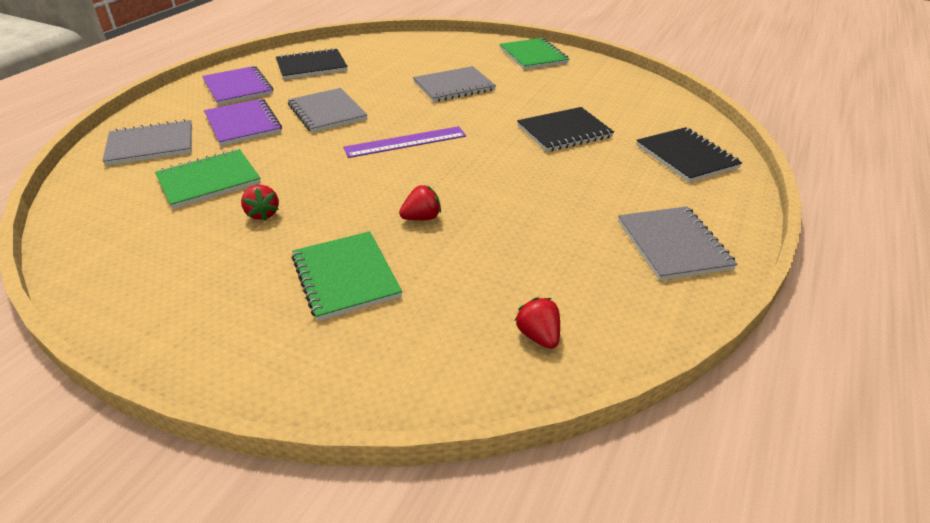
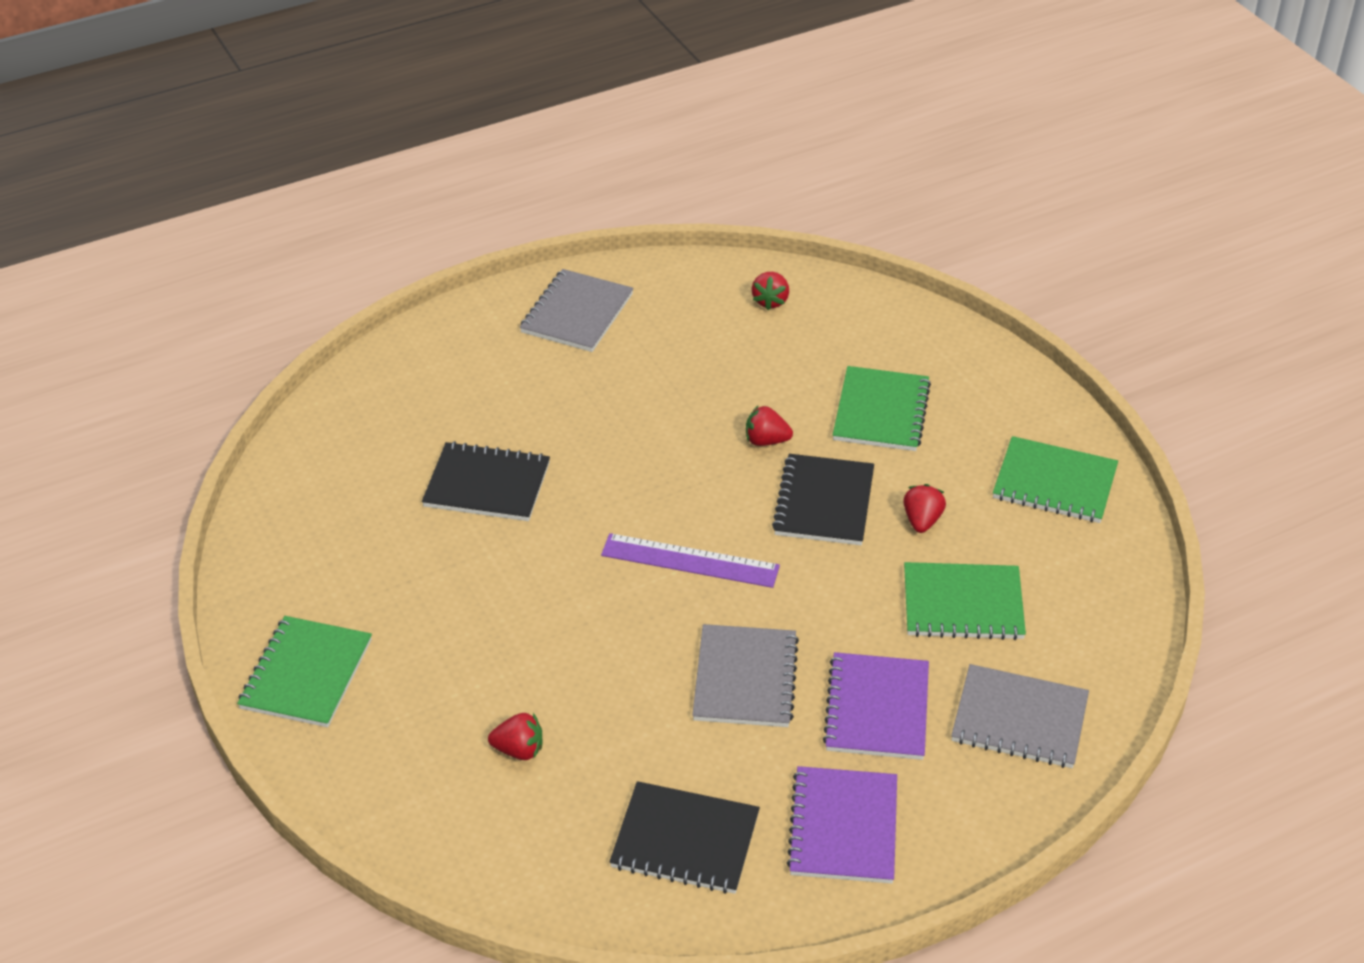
camera: 145 degrees left, 5 degrees up
(153, 282) = (1054, 483): none -> green notebook
(413, 65) = (519, 750): none -> red strawberry
(454, 86) = (516, 651): grey notebook -> none
(686, 156) = (414, 386): black notebook -> black notebook (824, 502)

